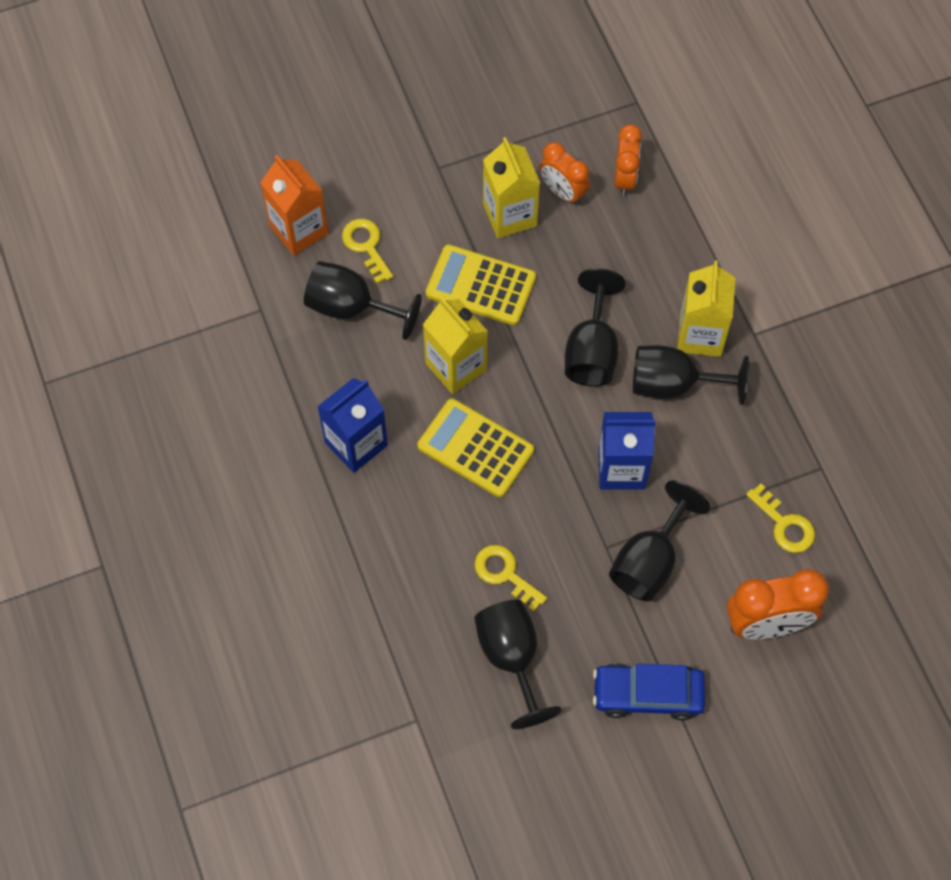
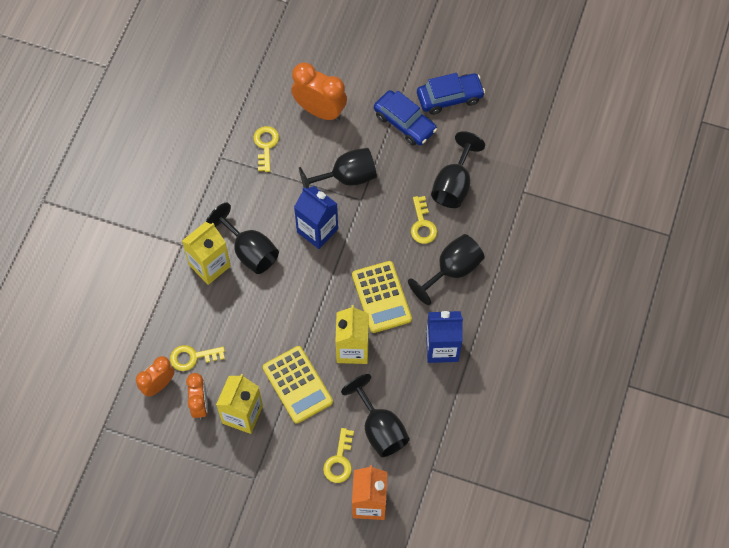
camera: 140 degrees left, 0 degrees up
(592, 350) = (273, 301): black goblet -> black goblet (452, 270)
(618, 230) = (192, 357): none -> yellow key
(623, 781) = (449, 97): none -> blue car

